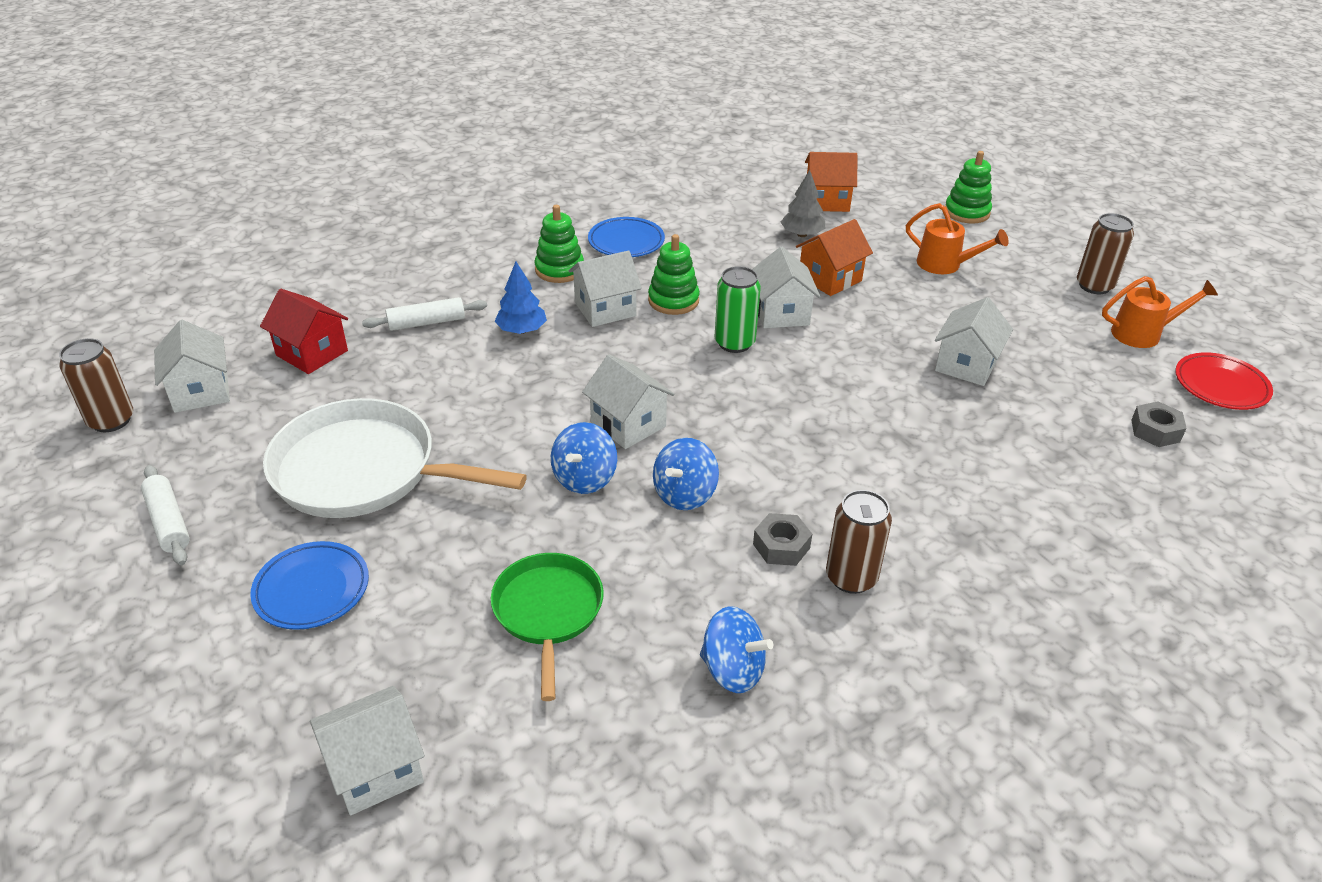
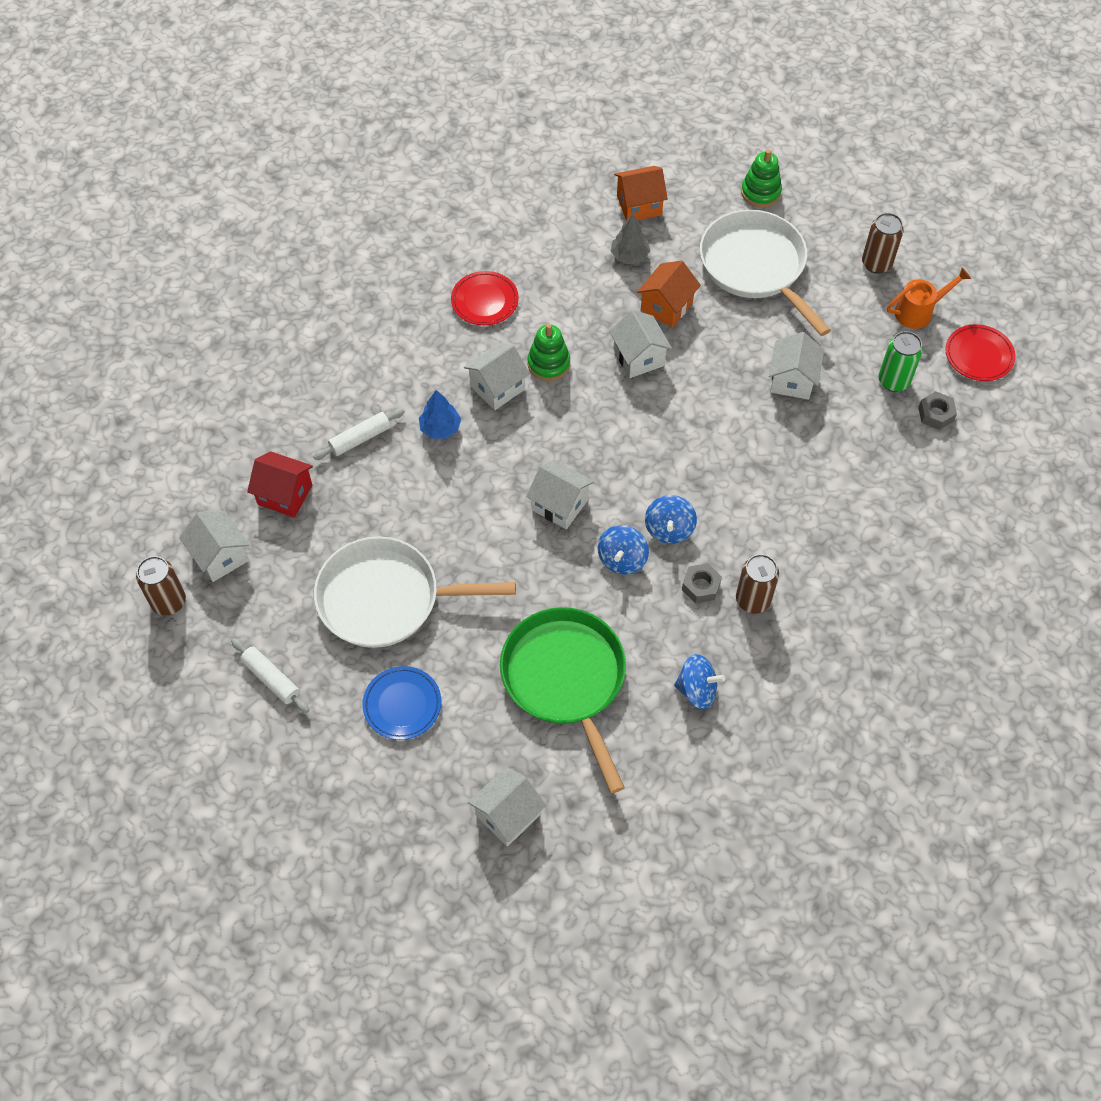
camera: 15 degrees left, 20 degrees up
(548, 611) = (565, 679): green pan -> green pan, size x1.65
(559, 270) = (442, 350): green stacking toy -> none
(584, 478) = (547, 563): blue spinning top -> blue spinning top (669, 529)
(626, 242) = (485, 301): blue plate -> red plate
(734, 343) = (612, 400): green can -> green can (893, 381)
(945, 265) = (755, 266): orange watering can -> white pan

